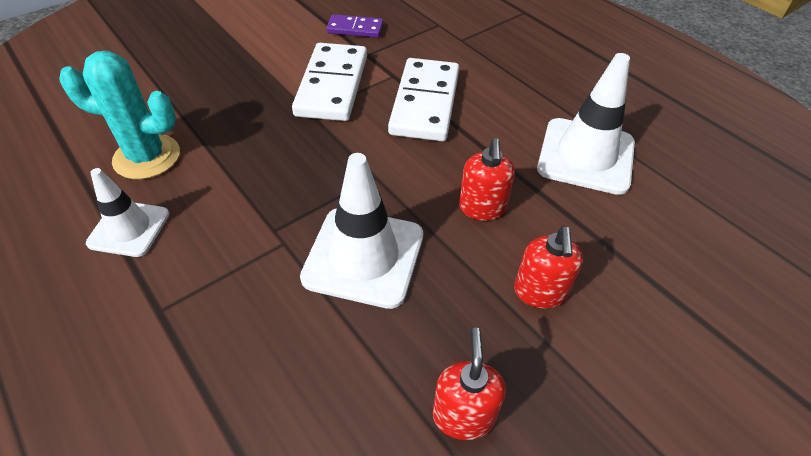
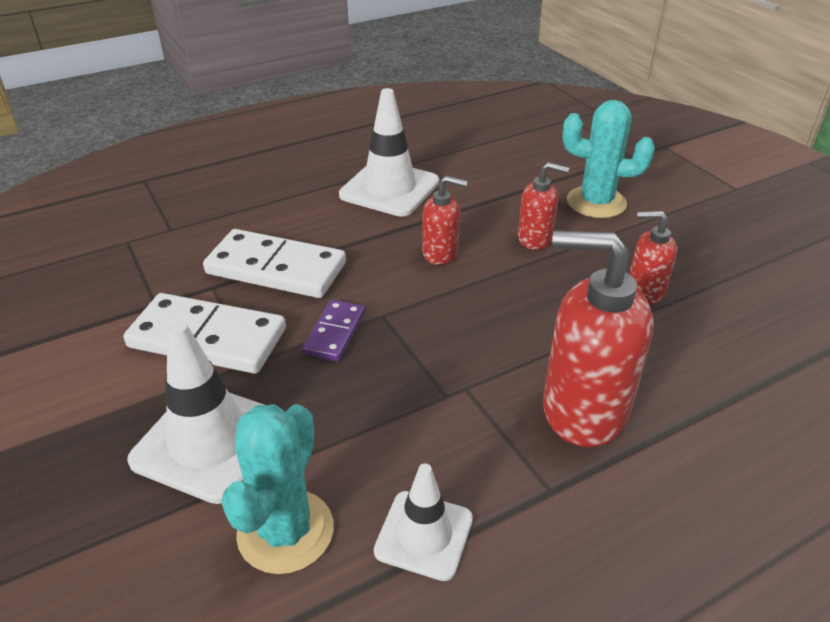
camera: 80 degrees left, 10 degrees down
(253, 338) = (583, 409): none -> red soap dispenser
(355, 29) = (89, 310): purple domino -> purple domino (335, 333)
(364, 256) = (490, 330): white traffic cone -> white traffic cone (209, 442)
(657, 364) = (596, 202): none -> turquoise cactus

